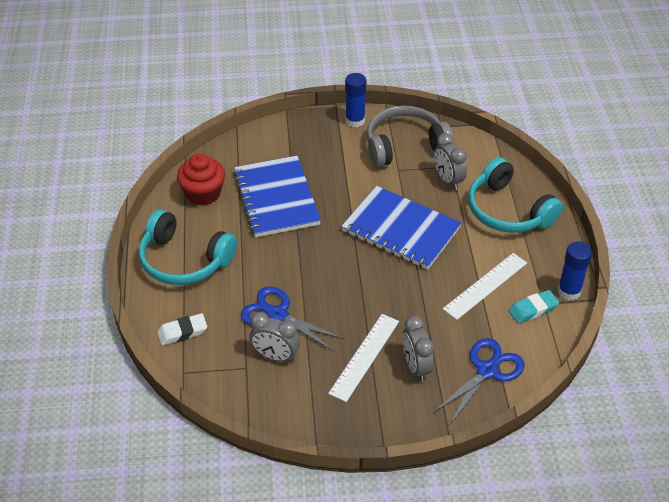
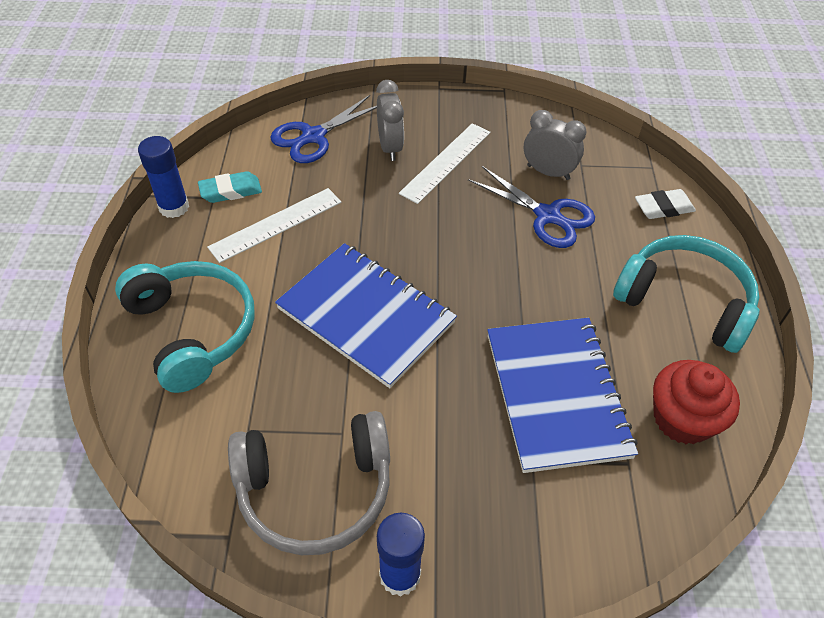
camera: 175 degrees left, 5 degrees up
(448, 180) = (263, 399): grey clock -> none

